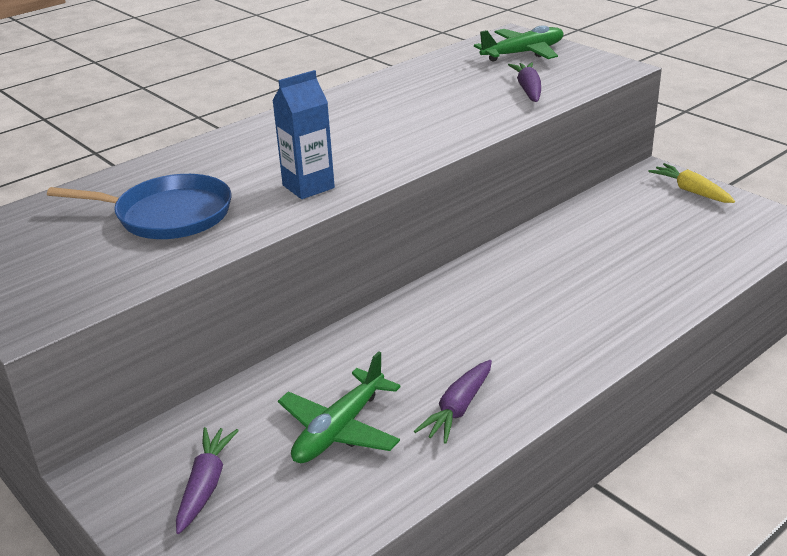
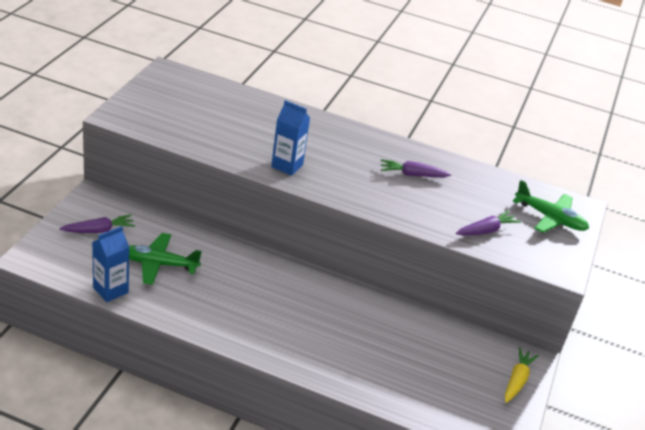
camera: 55 degrees right, 5 degrees up
(168, 215) = (228, 126): blue pan -> none
(374, 503) = (110, 290): none -> blue carton
(458, 409) = (196, 305): purple carrot -> purple carrot (412, 175)

